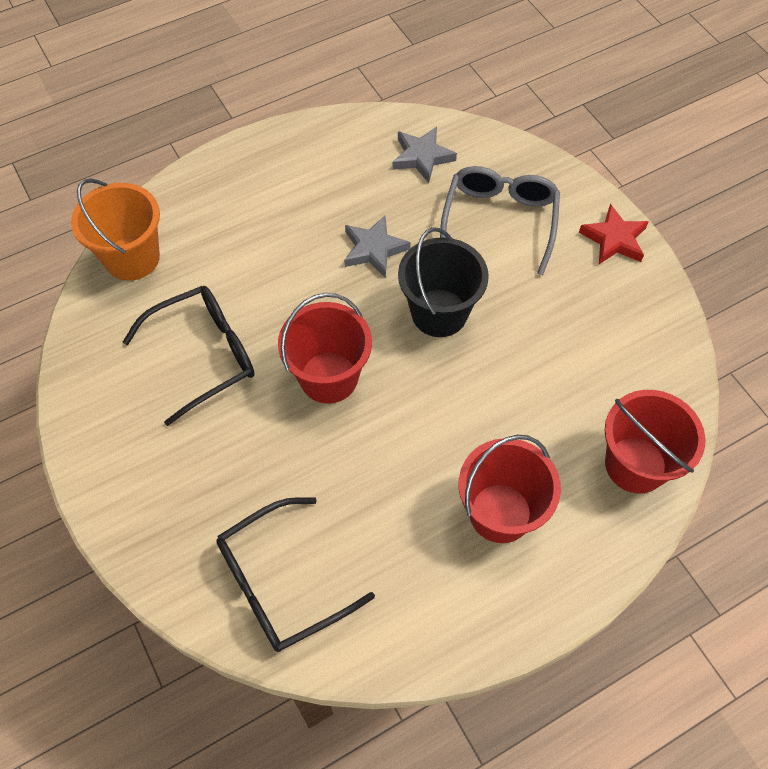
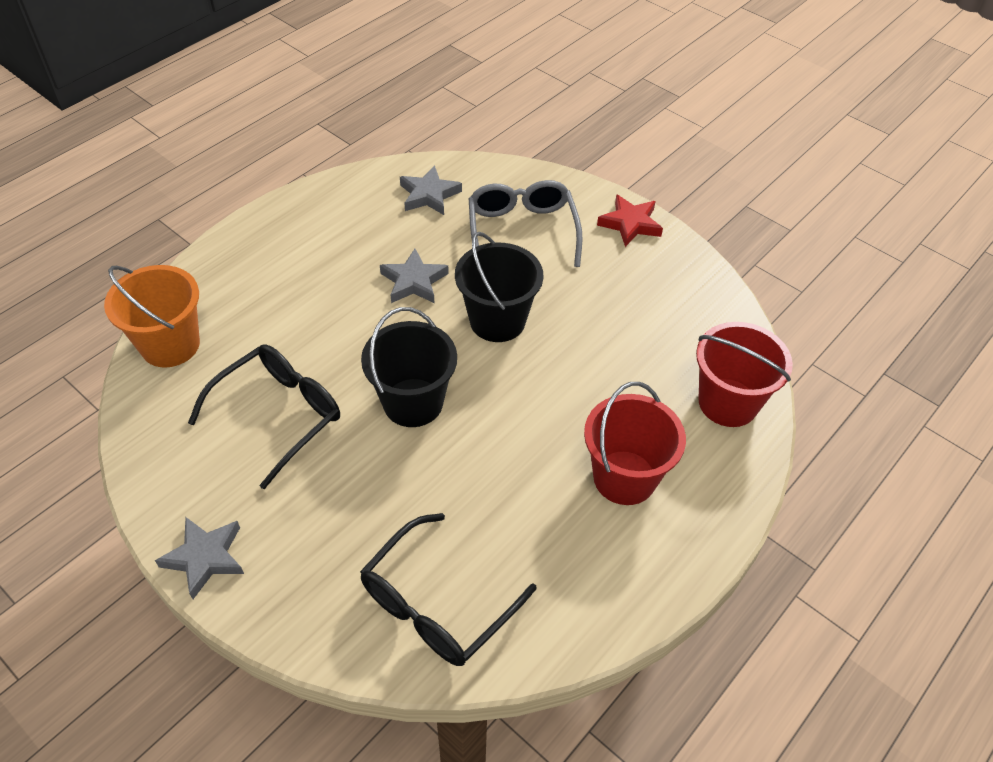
camera: 20 degrees left, 10 degrees down
(98, 476) = (205, 558): none -> grey star
(329, 377) = (413, 402): red bucket -> black bucket

